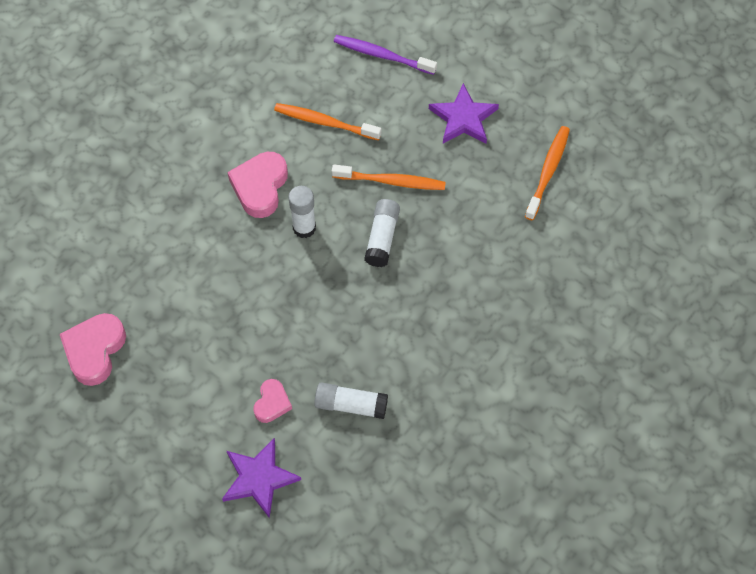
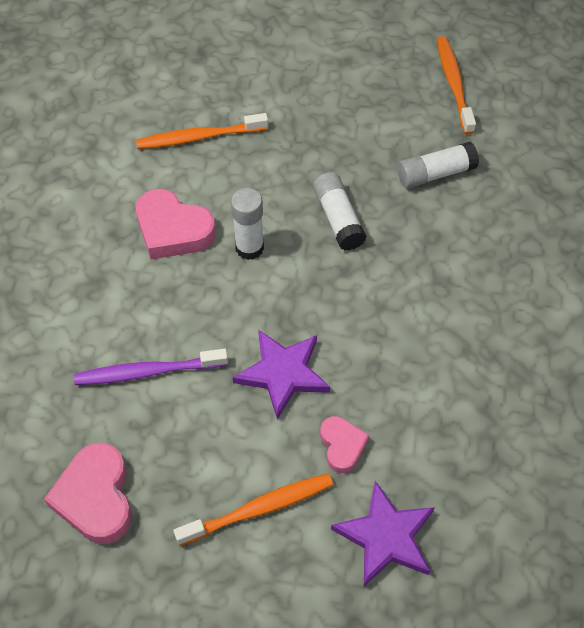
camera: 30 degrees left, 5 degrees down
(260, 187) = (173, 230): pink heart -> pink heart turned 45 degrees counterclockwise
(351, 405) = (428, 402): white glue stick -> white glue stick (435, 174)
(382, 55) = (214, 51): purple toothbrush -> purple toothbrush (147, 372)
(391, 181) = (308, 161): orange toothbrush -> orange toothbrush (259, 509)
(463, 118) = (337, 73): purple star -> purple star (283, 373)

